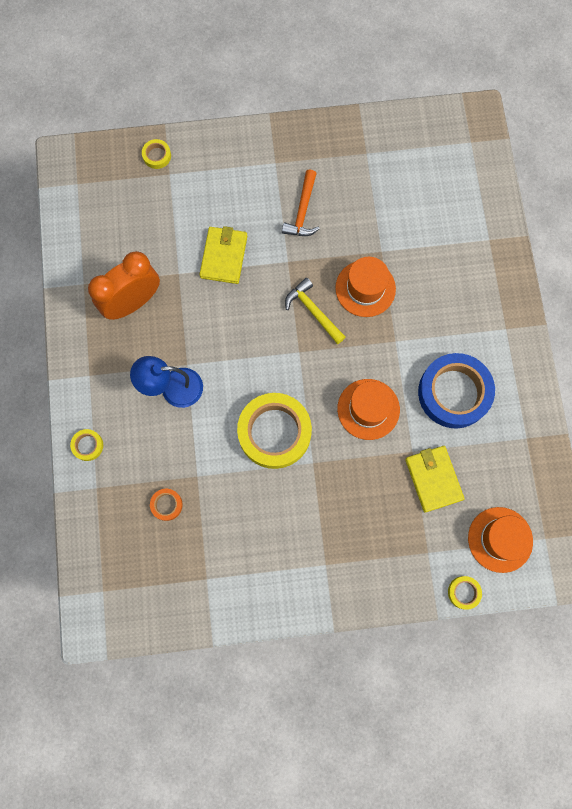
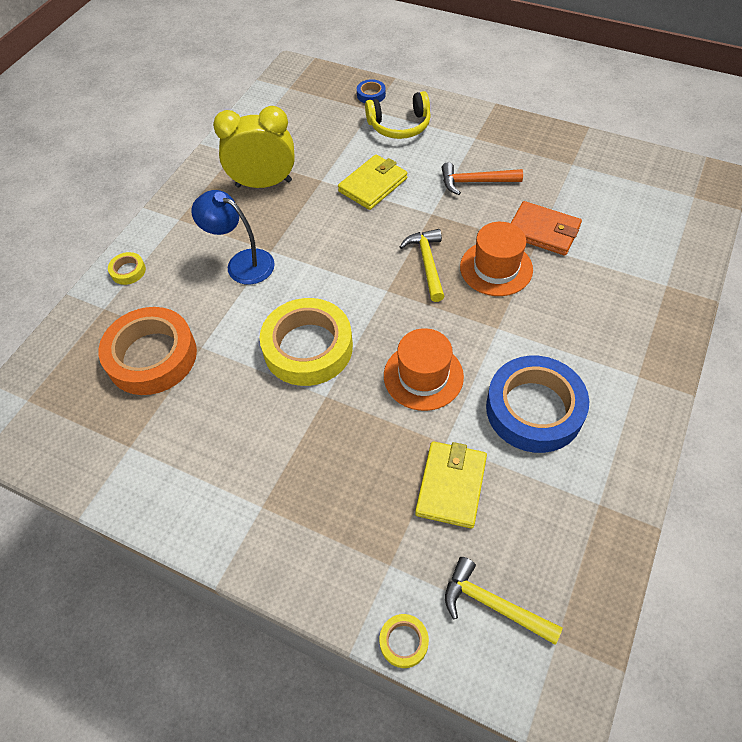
camera: 35 degrees right, 20 degrees down
(133, 302) = (263, 183): orange clock -> yellow clock
(157, 156) = (371, 95): yellow tape -> blue tape
(166, 505) = (152, 356): orange tape -> orange tape, size x2.37
(204, 180) = (399, 125): none -> yellow headphones
(302, 211) = (475, 182): orange hammer -> orange hammer turned 45 degrees clockwise
(380, 234) = (543, 231): none -> orange wallet
(500, 539) = (493, 604): orange hat -> yellow hammer

